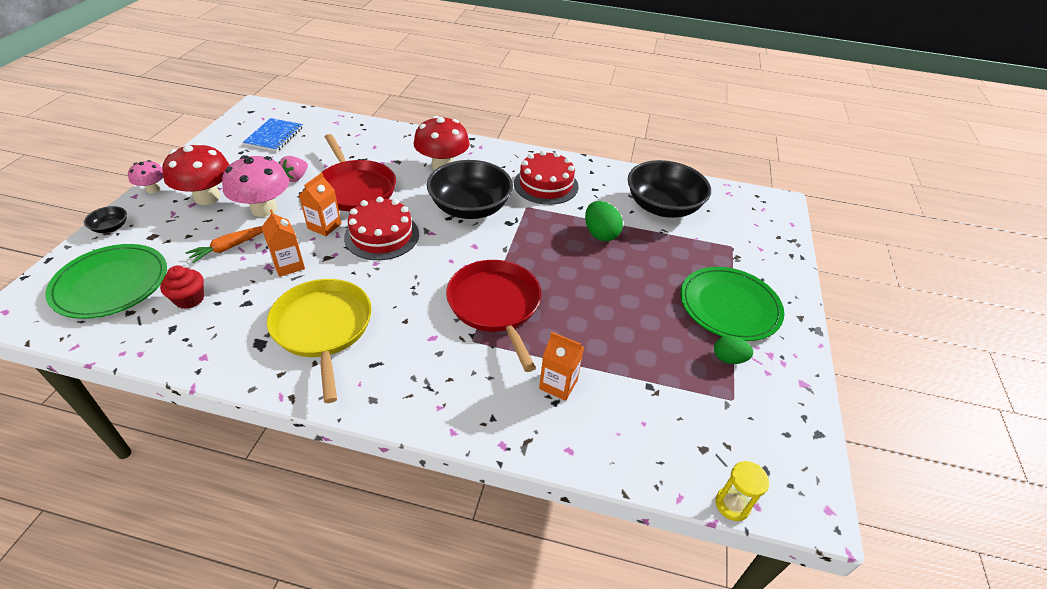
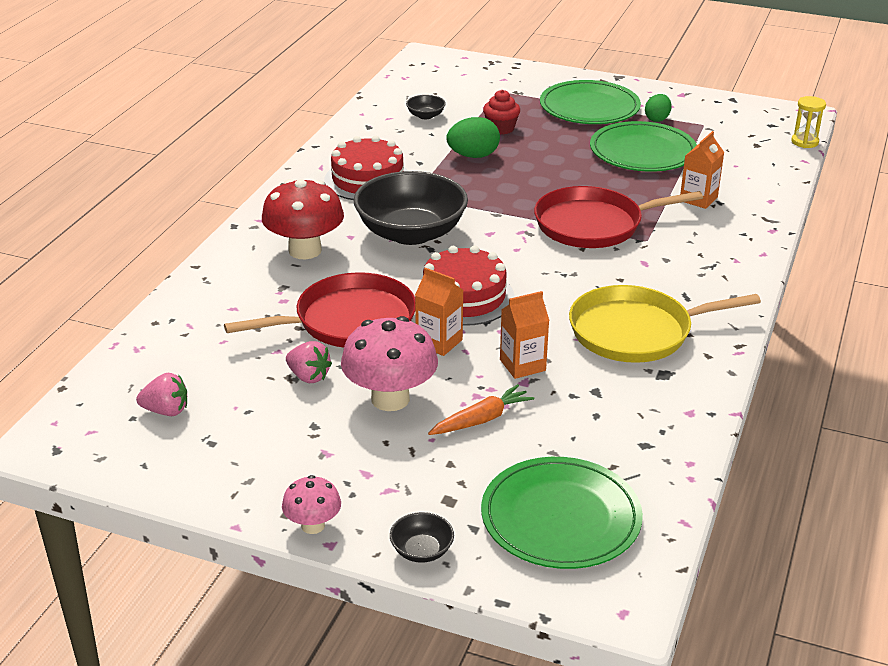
camera: 80 degrees left, 10 degrees down
(189, 299) = (590, 439): red cupcake -> red cupcake (501, 128)
(207, 197) = (349, 460): red mushroom -> none
(229, 247) = (481, 419): orange carrot -> orange carrot turned 90 degrees counterclockwise
(274, 136) = (166, 411): blue notebook -> pink strawberry
(647, 344) = (642, 152): none -> green plate
(662, 207) = (425, 116): black bowl -> black bowl, size x0.41

